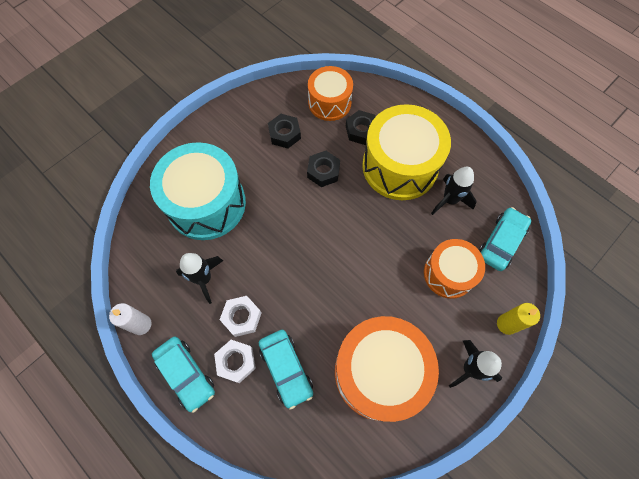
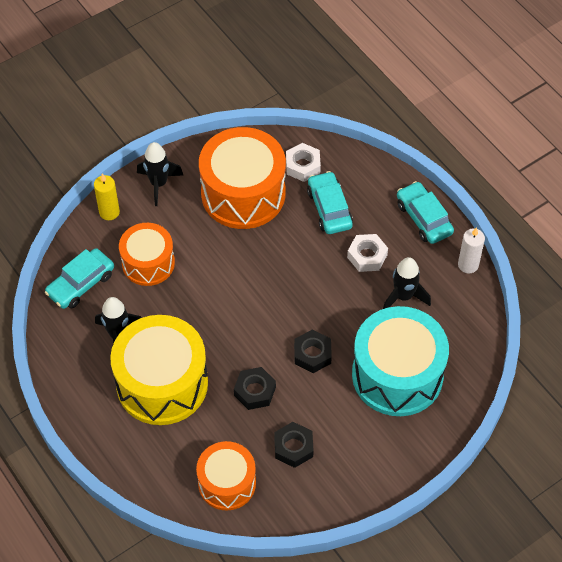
camera: 170 degrees left, 10 degrees down
(236, 362) = (376, 221): white nut -> white nut (303, 166)
(361, 131) = (195, 436): black nut -> black nut (312, 354)

